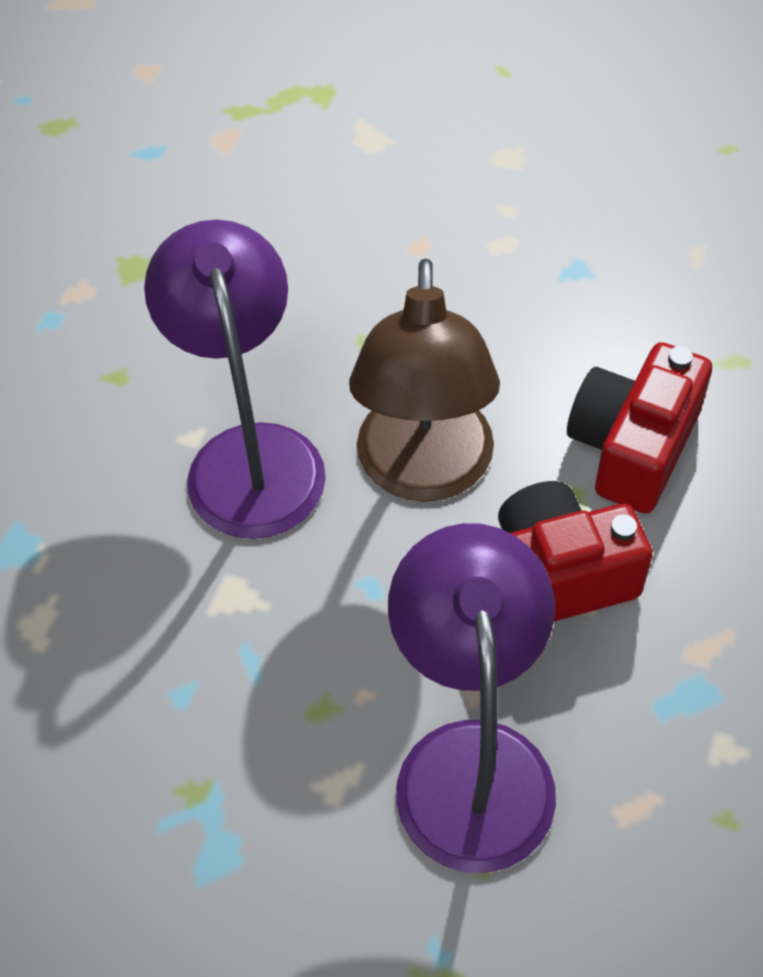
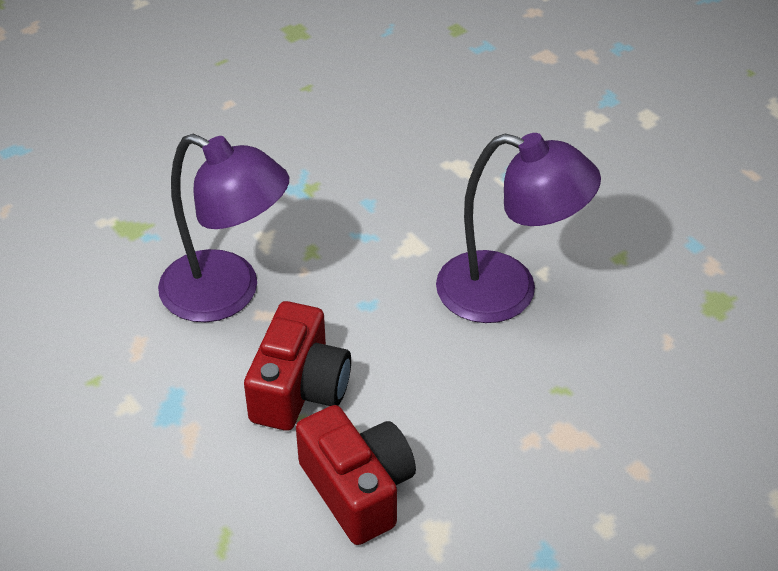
camera: 120 degrees right, 10 degrees down
(424, 472) = (428, 368): brown lamp -> none

